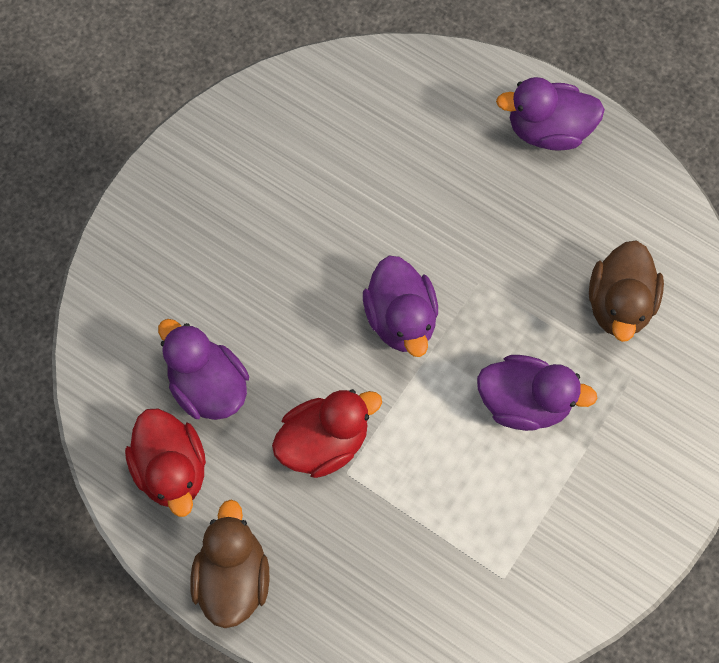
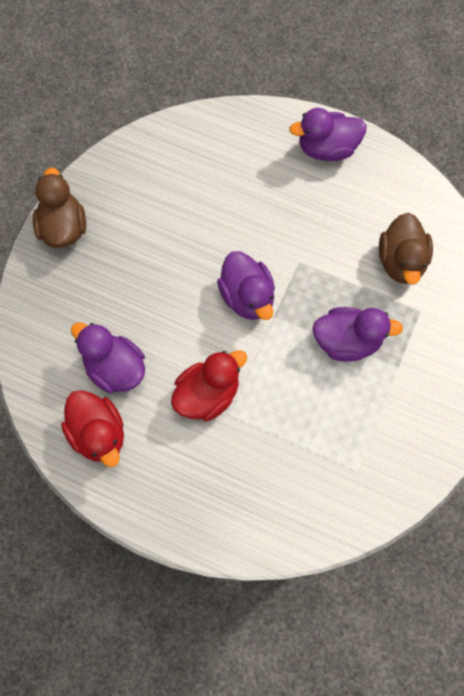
camera: 10 degrees left, 0 degrees up
(233, 577) = (158, 505): brown duck -> brown duck (63, 228)

